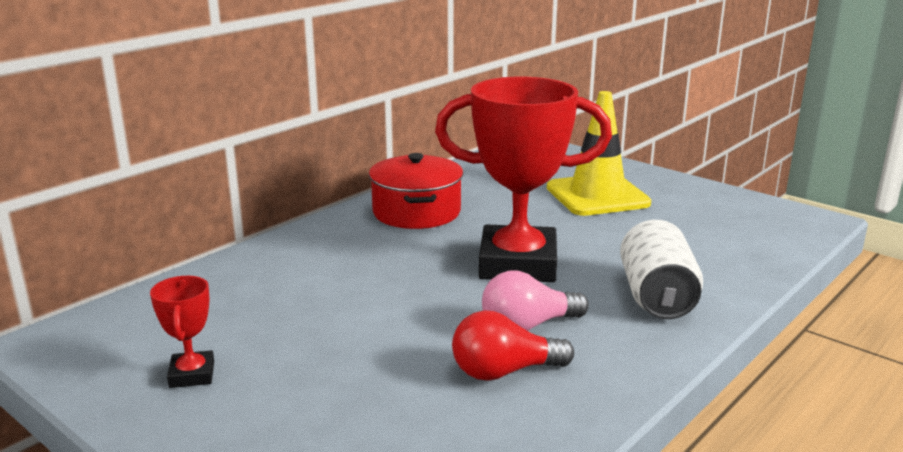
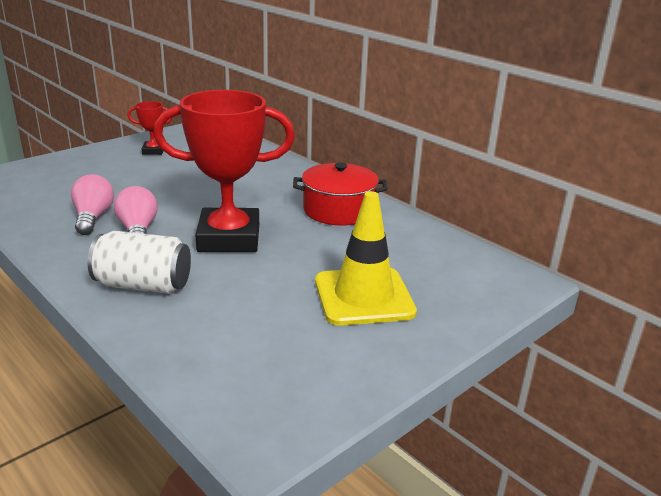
camera: 95 degrees right, 5 degrees up
(504, 372) = (93, 217): red light bulb -> pink light bulb
(518, 264) = (229, 238): red trophy -> red trophy turned 75 degrees clockwise

